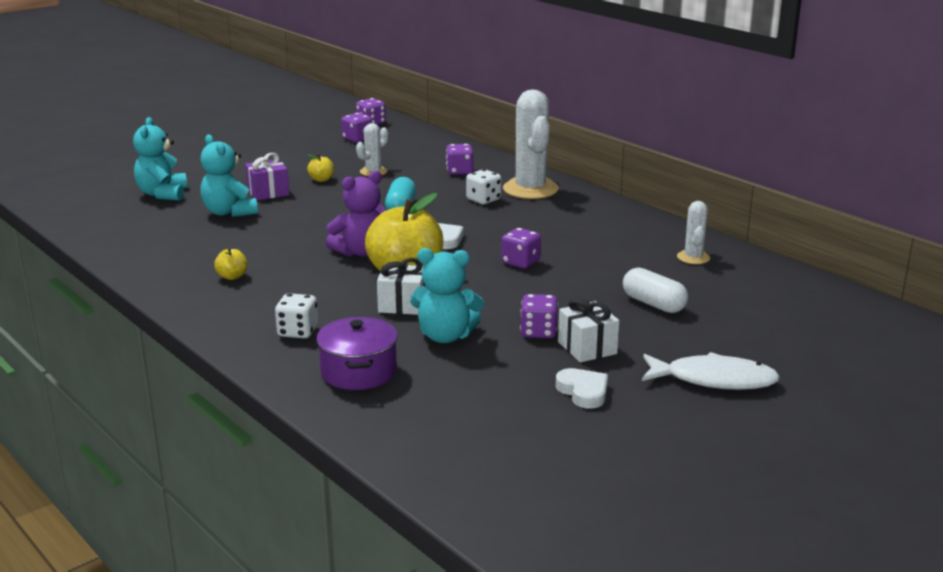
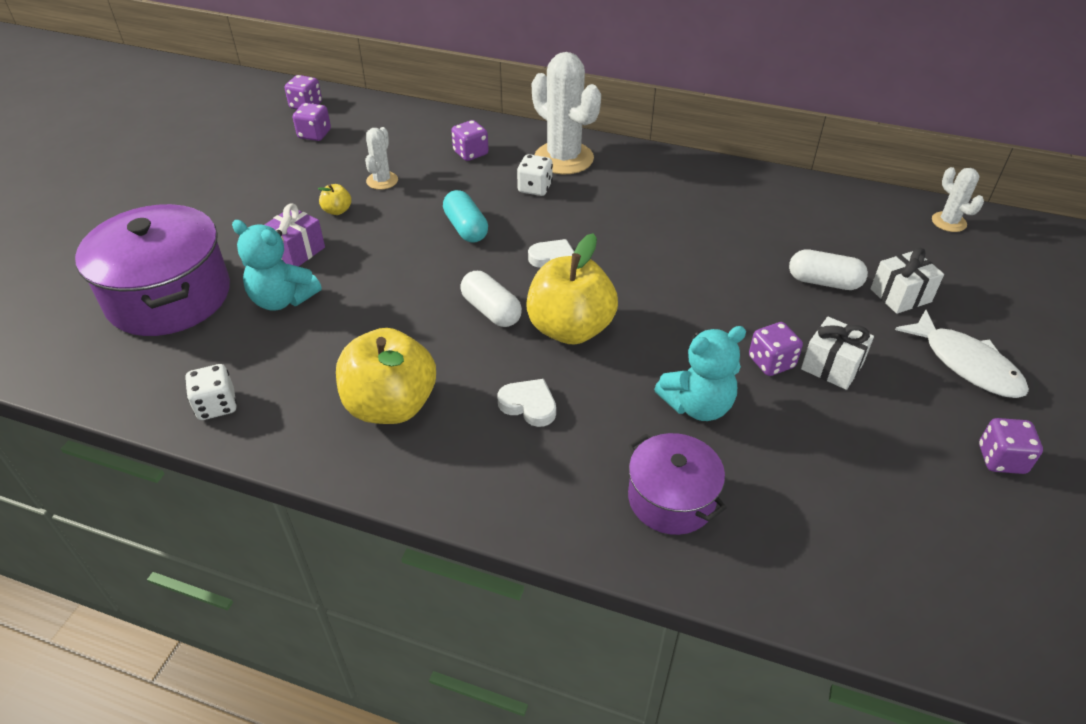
camera: 30 degrees left, 20 degrees up
(163, 194) = (169, 296): turquoise teddy bear -> purple pot
(232, 276) = (391, 405): yellow apple -> yellow apple, size x2.43
(297, 332) = (549, 464): white dice -> white dice (216, 405)
(361, 252) = (491, 310): purple teddy bear -> white capsule
(402, 305) = (612, 375): white gift -> white gift (900, 295)
(520, 262) = (658, 268): purple dice -> purple dice (1001, 459)
(583, 392) = (888, 429): white heart -> white heart (529, 405)
(693, 257) = (793, 206): white cactus -> white cactus (948, 222)
(714, 380) = (966, 364): white fish -> white fish turned 75 degrees clockwise

